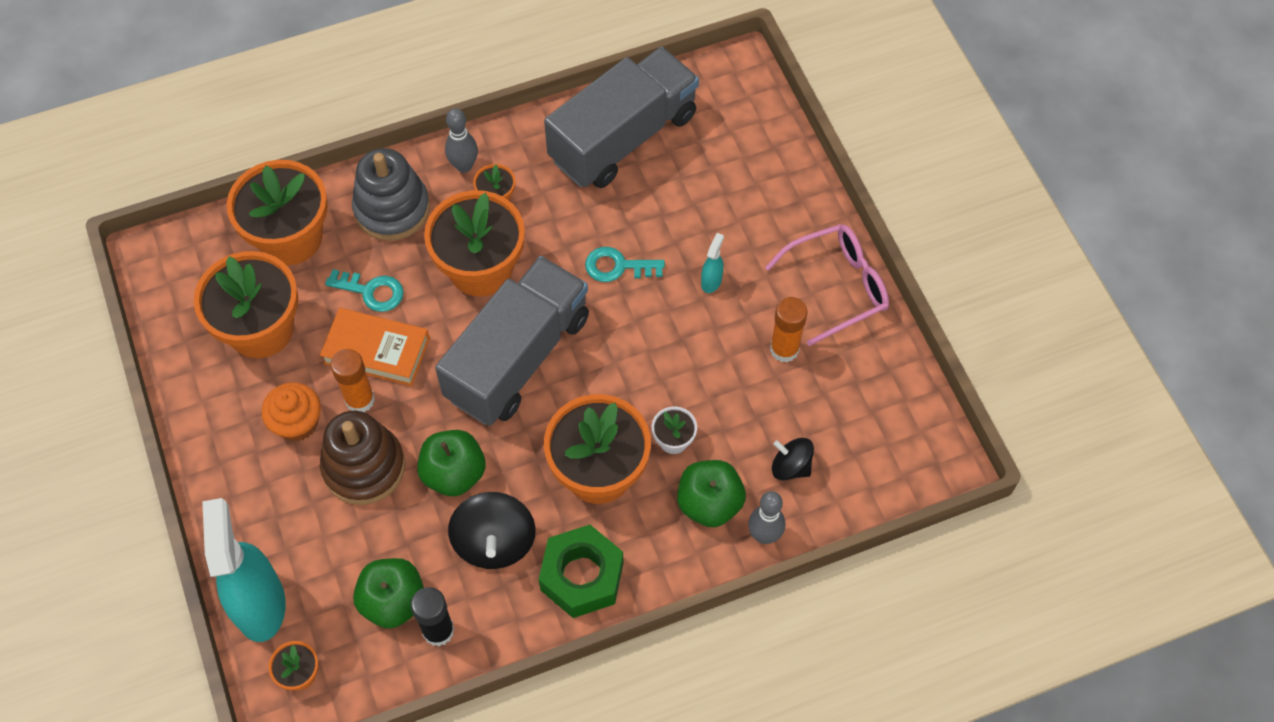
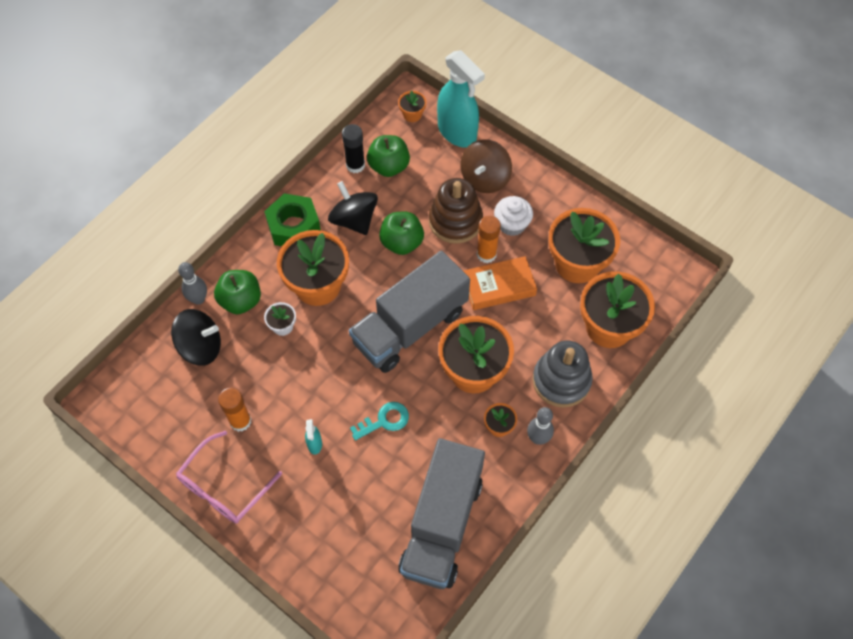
camera: 150 degrees right, 0 degrees up
(279, 508) = (485, 178): none -> brown spinning top
(297, 423) = (512, 224): orange cupcake -> white cupcake
(372, 291) = (530, 320): turquoise key -> none
(518, 357) = (410, 326): grey truck -> grey truck turned 45 degrees clockwise
(791, 466) = (200, 347): black spinning top -> black spinning top, size x1.63

